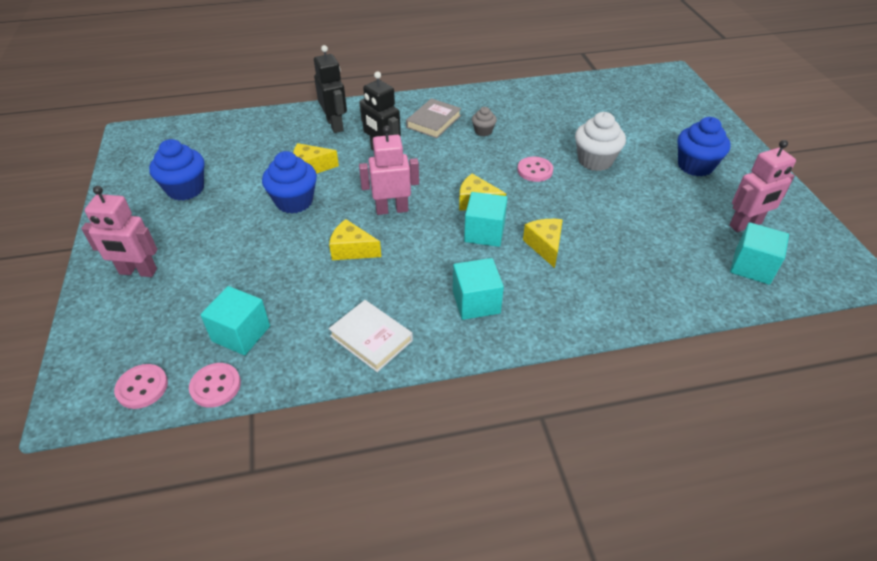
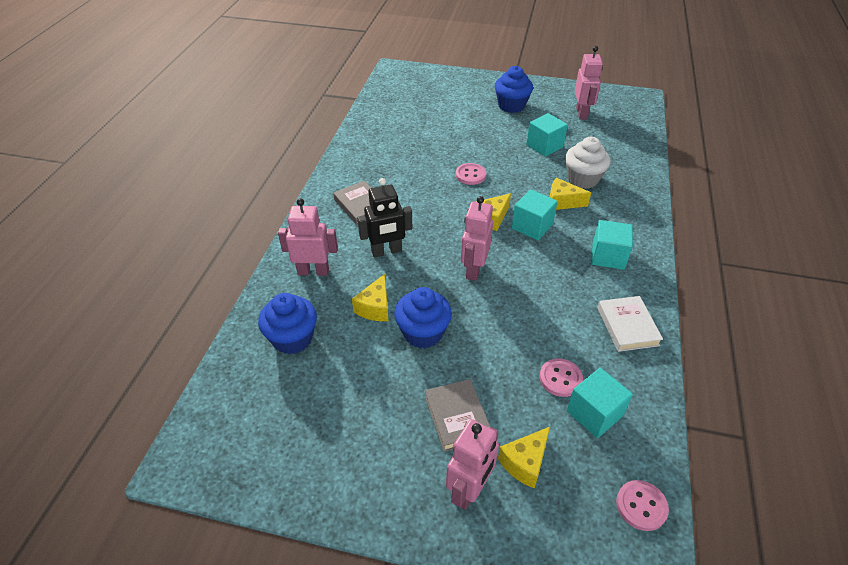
camera: 65 degrees left, 0 degrees up
(185, 189) = (343, 422): blue cupcake -> blue cupcake (292, 338)
(208, 246) = (457, 417): none -> grey book
(215, 386) = (653, 445): pink button -> pink button (560, 378)
(335, 125) = (313, 271): black robot -> pink robot
(352, 250) = (515, 310): yellow cheese -> yellow cheese (525, 462)
(371, 338) = (627, 326): white book -> white book turned 75 degrees counterclockwise
(483, 131) = (398, 183): grey cupcake -> none
(595, 160) = (477, 143): white cupcake -> white cupcake (583, 179)
(752, 267) = (621, 128): turquoise cube -> turquoise cube (544, 146)

